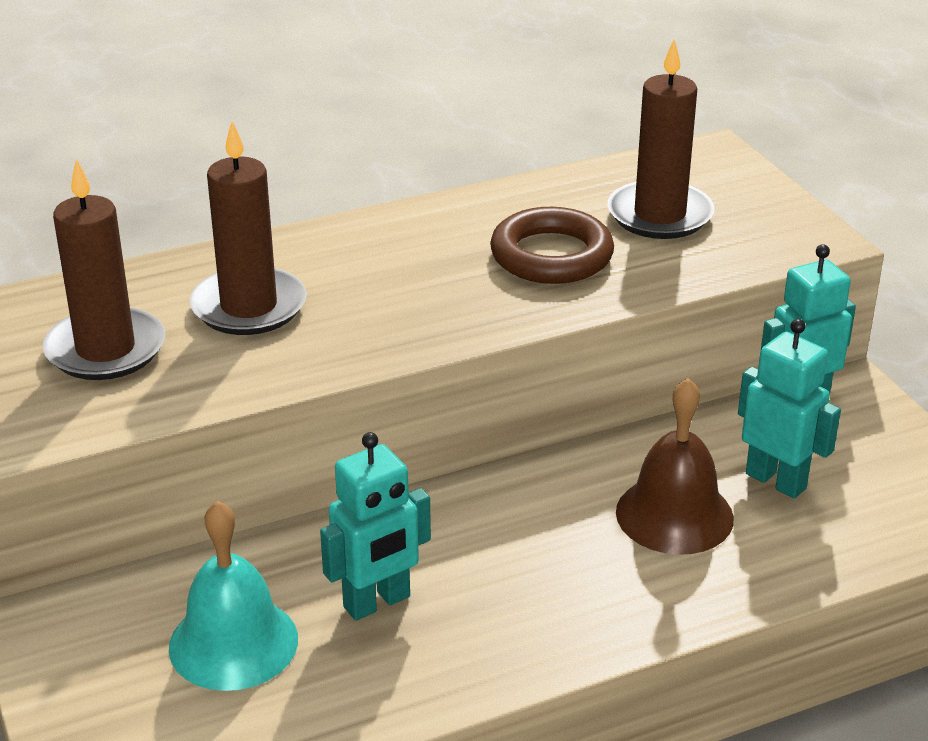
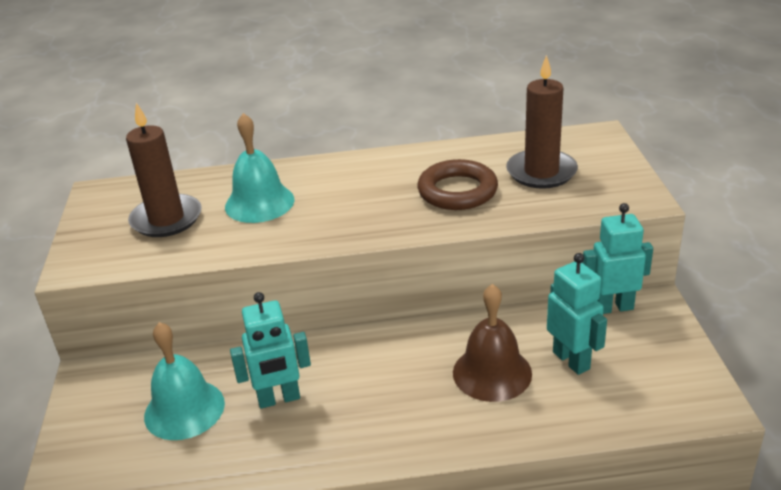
camera: 20 degrees right, 0 degrees up
(249, 307) = (259, 203): brown candle -> turquoise bell

